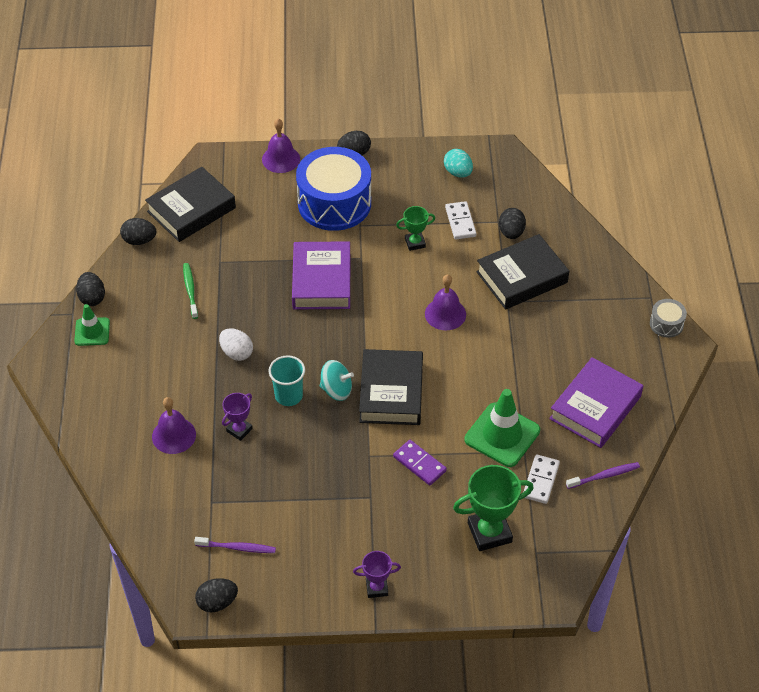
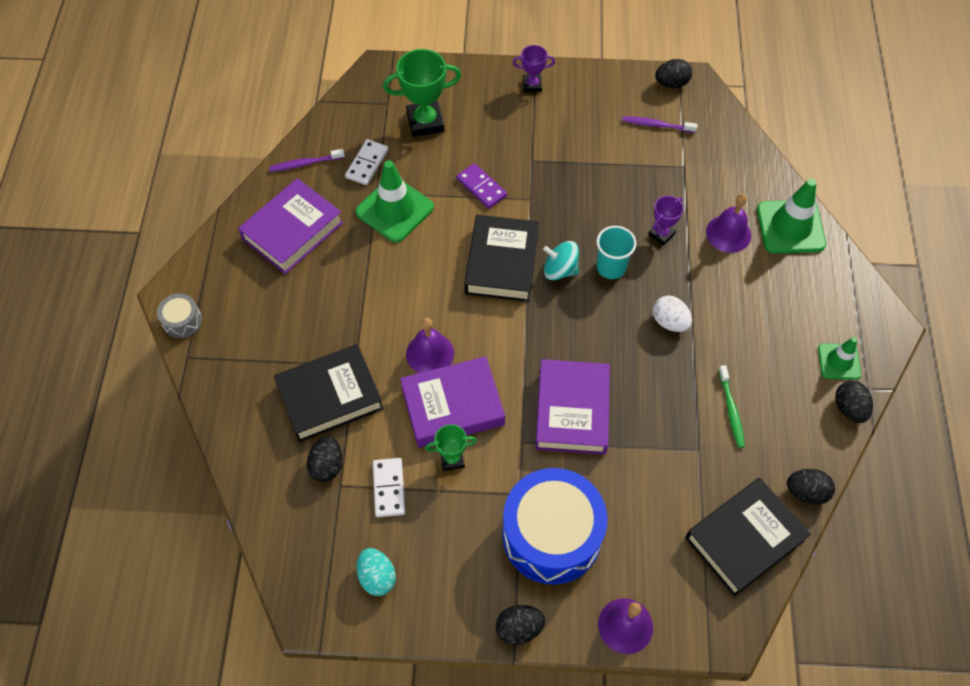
camera: 175 degrees left, 10 degrees up
(111, 446) = (790, 227): none -> green traffic cone
(420, 277) = (452, 406): none -> purple book

